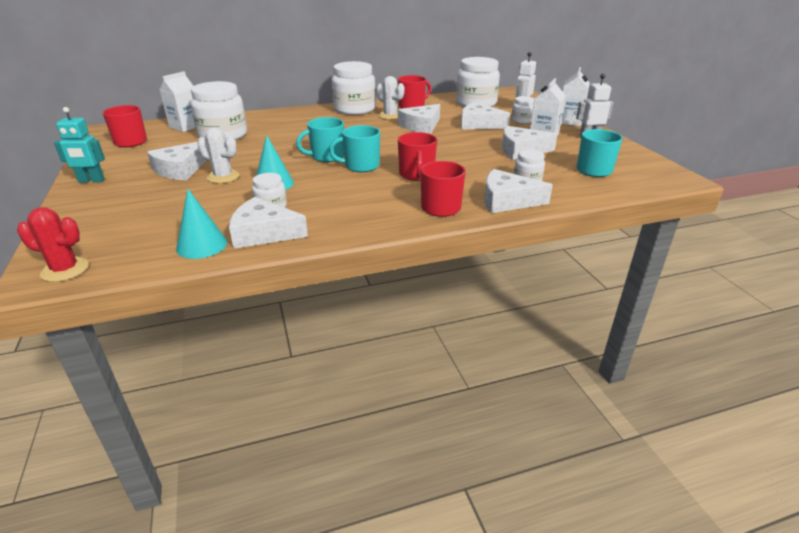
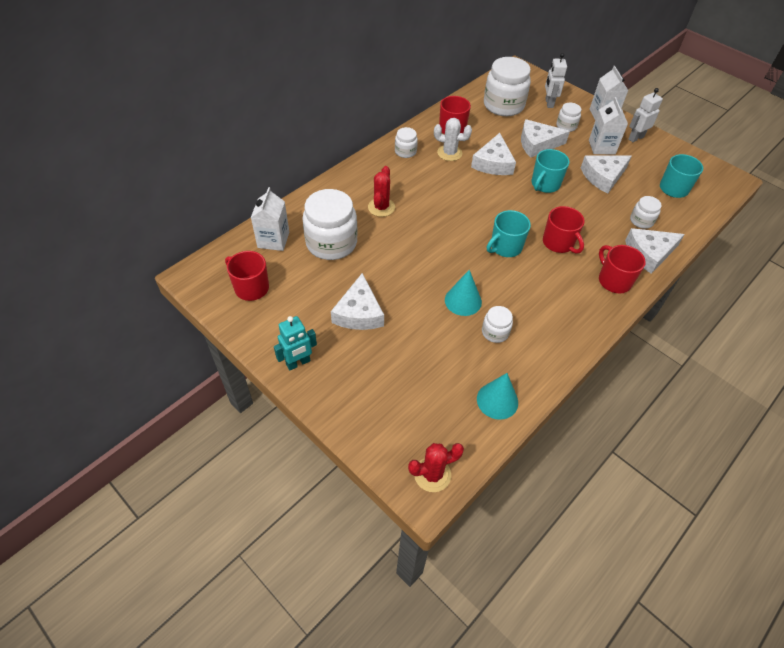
camera: 30 degrees left, 20 degrees up
(223, 177) = (410, 308): white cactus -> none
(263, 233) = (525, 366): white cheese -> none
(290, 128) = (381, 207): none -> red cactus
(326, 156) = (463, 243): turquoise mug -> turquoise mug (545, 184)
(354, 109) = (405, 151): white jar -> white jar, size x0.49

